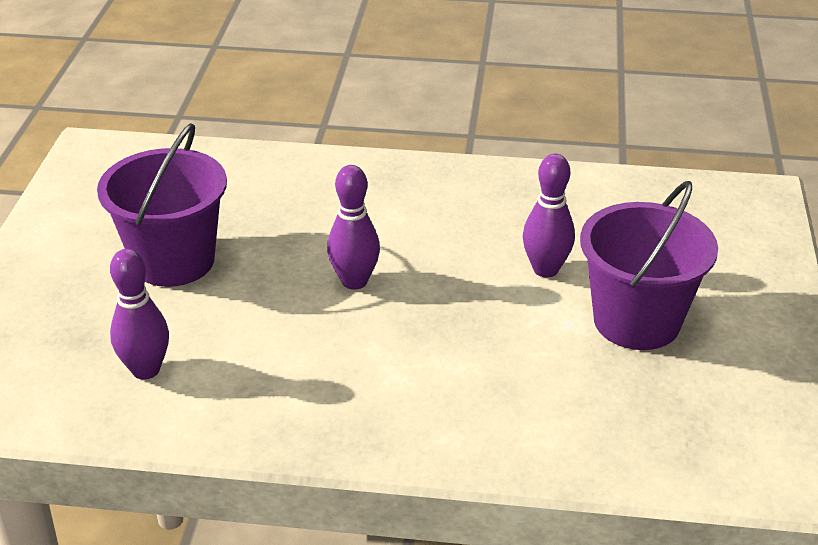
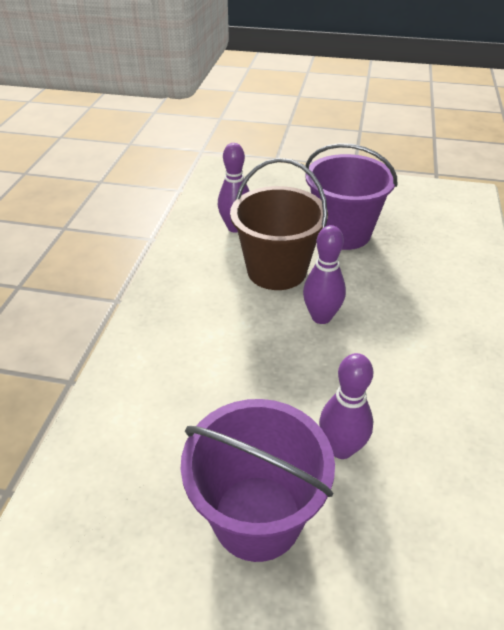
camera: 95 degrees right, 5 degrees up
(260, 321) = (276, 270): none -> brown bucket

